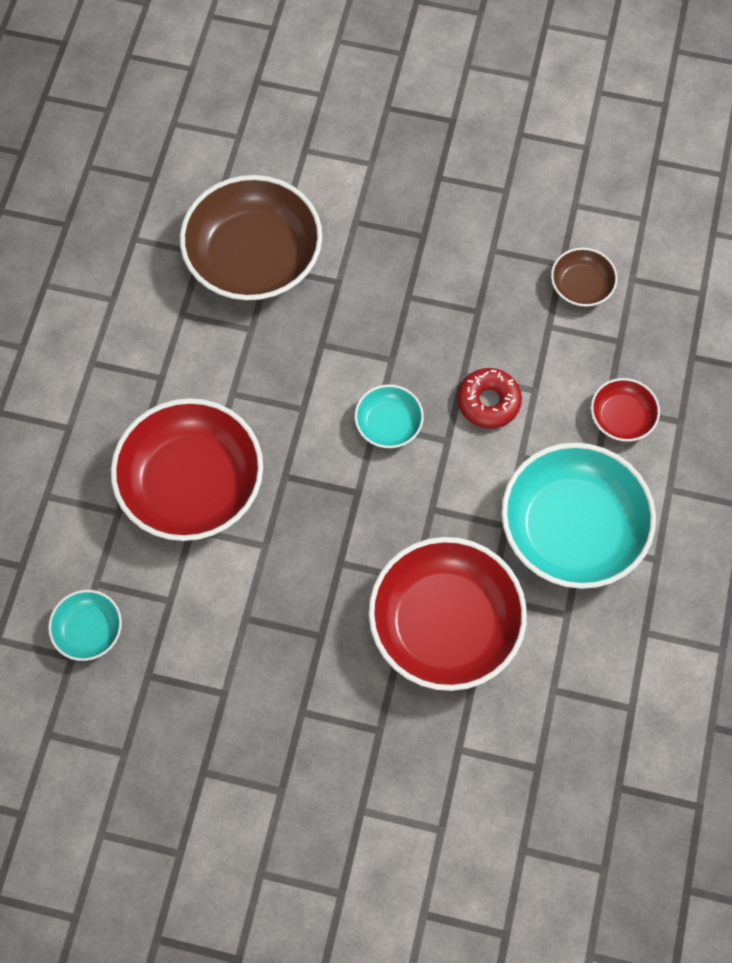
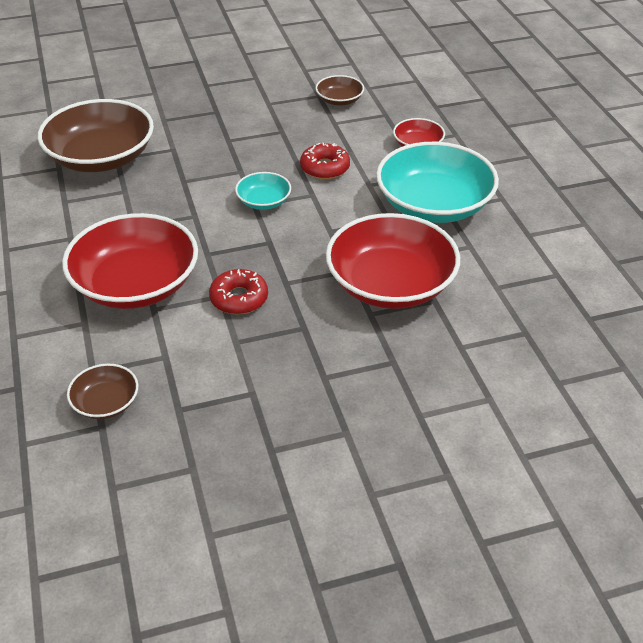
camera: 30 degrees left, 25 degrees down
(89, 630) = (106, 403): turquoise bowl -> brown bowl
(281, 560) = (239, 298): none -> red donut

